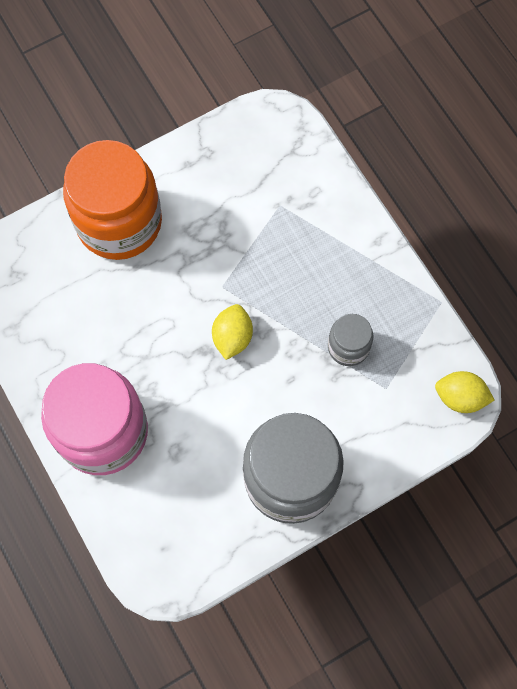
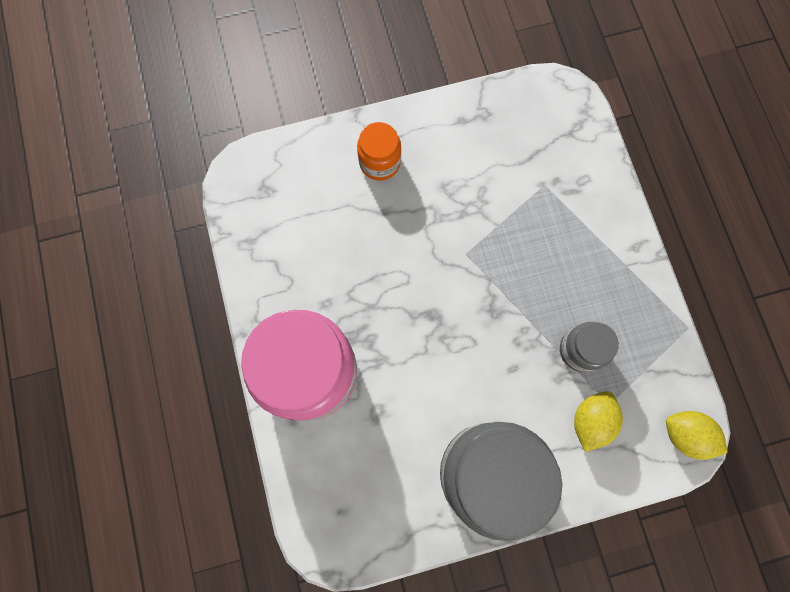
camera: 15 degrees right, 5 degrees up
(119, 222) = (380, 162): orange jar -> orange jar, size x0.47
(232, 337) = (464, 309): yellow lemon -> yellow lemon (590, 421)

